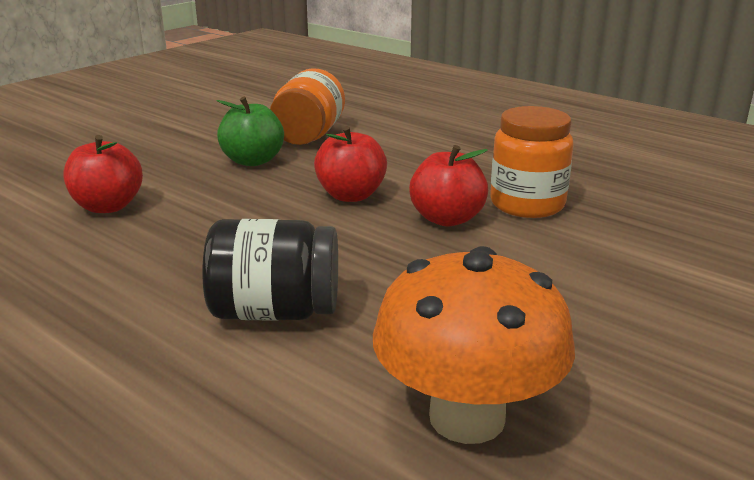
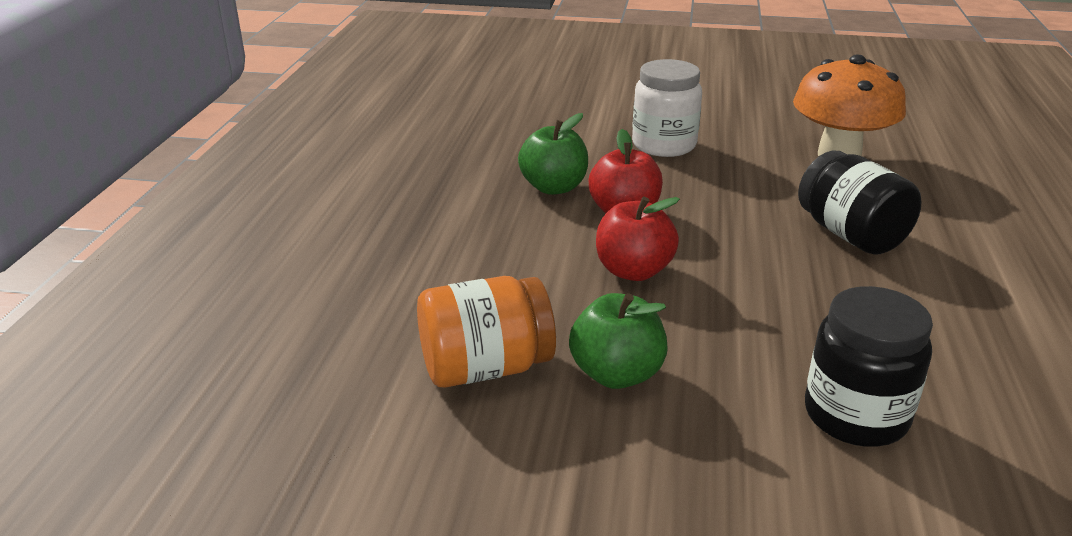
camera: 120 degrees left, 5 degrees up
(108, 206) = (855, 416): red apple -> black jar
(527, 204) = (554, 187): orange jar -> green apple
(596, 290) = (664, 145): none -> white jar

